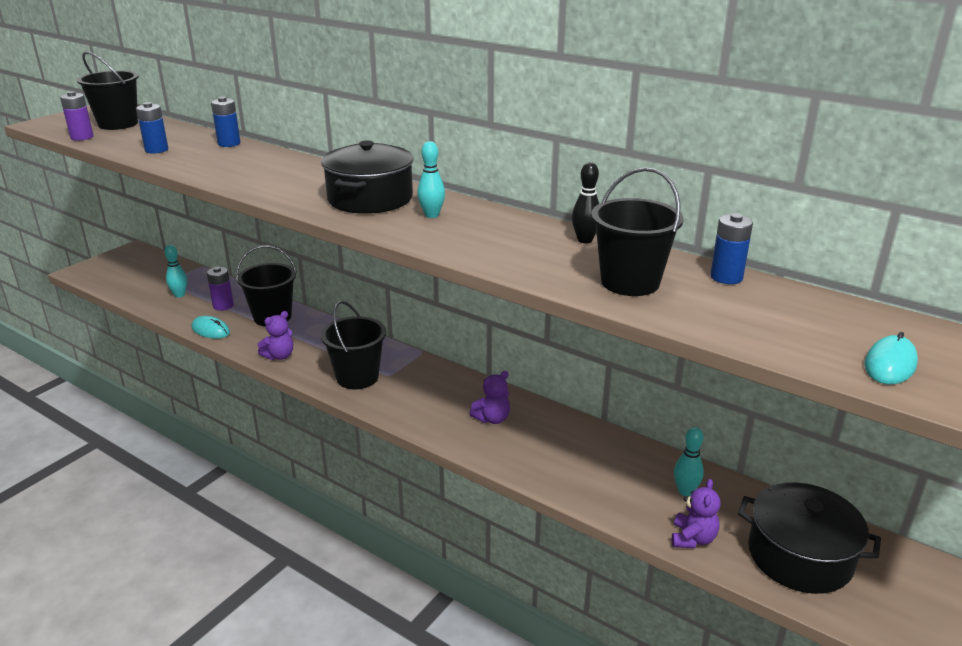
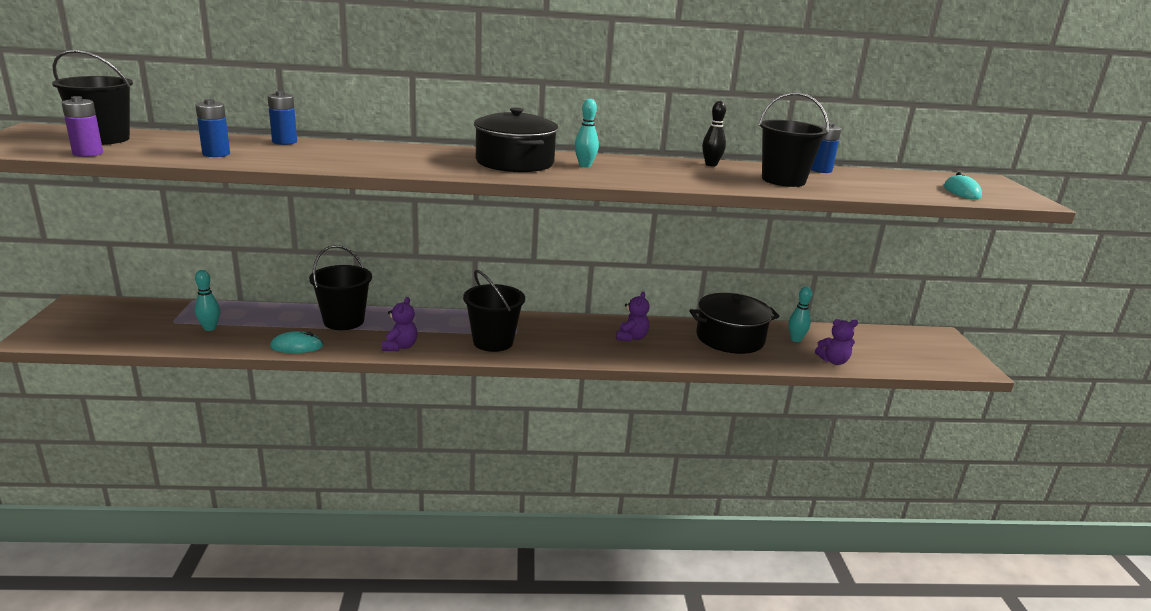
camera: 40 degrees left, 5 degrees down
(223, 306) = (276, 325): purple battery -> none
(693, 538) = (833, 361): purple teddy bear -> purple teddy bear turned 105 degrees clockwise
(800, 556) = (887, 350): black pot -> black pot (730, 338)

